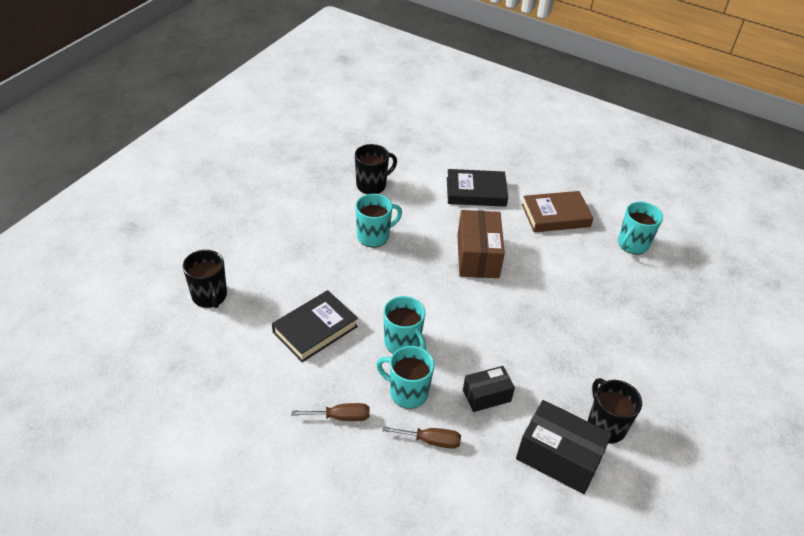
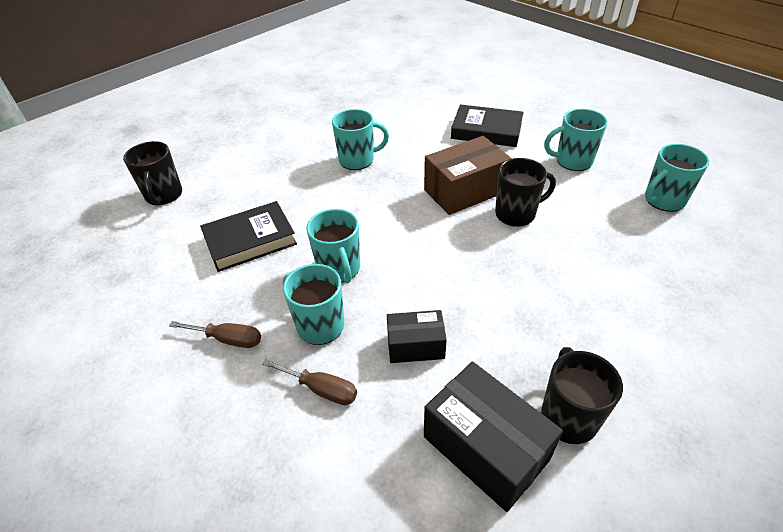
camera: 20 degrees right, 0 degrees up
(372, 185) = (377, 115): black mug -> black mug (516, 213)
(477, 256) = (464, 191): brown box -> brown box turned 45 degrees clockwise
(555, 215) = (572, 161): brown book -> turquoise mug

